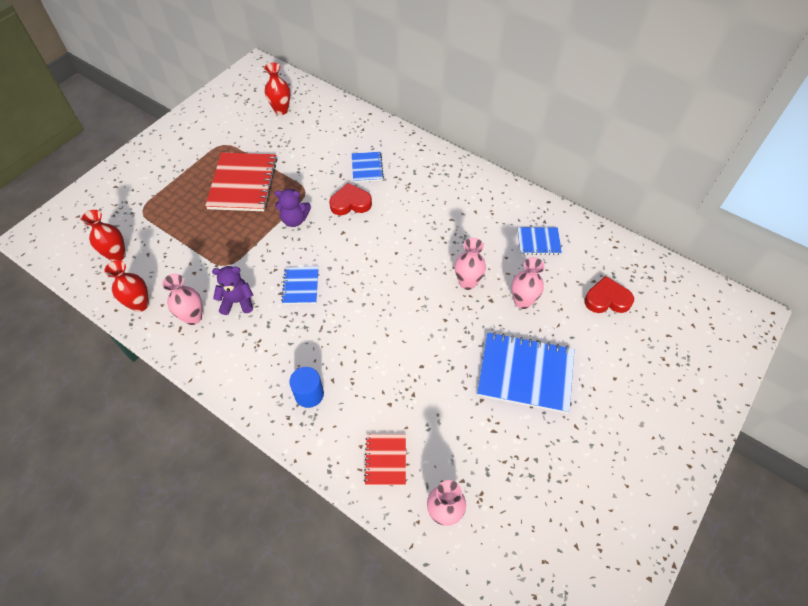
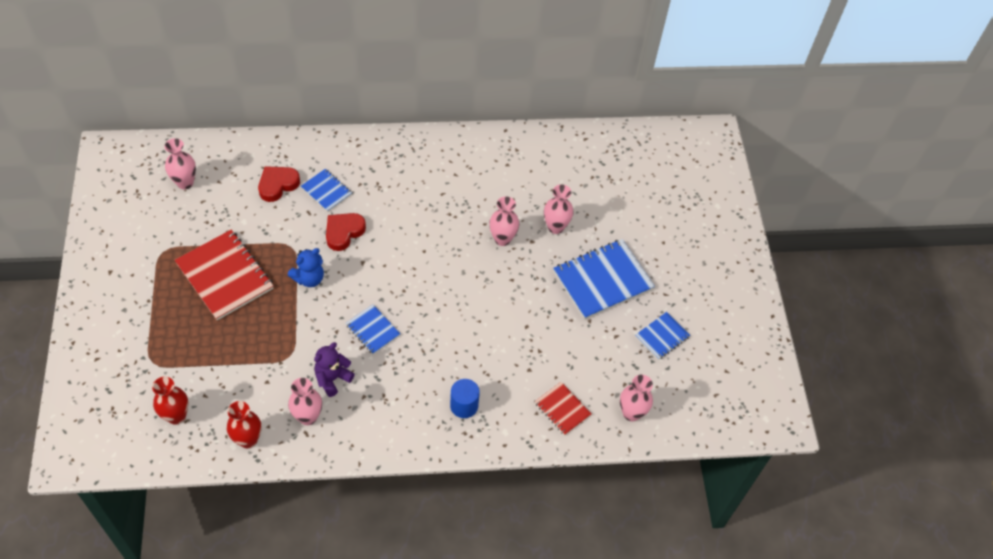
camera: 45 degrees left, 0 degrees up
(281, 110) = (185, 183): red vase -> pink vase
(294, 220) = (309, 278): purple teddy bear -> blue teddy bear
(538, 242) = (526, 170): blue notebook -> blue notebook (662, 336)
(607, 299) = (612, 186): red heart -> red heart (278, 185)

